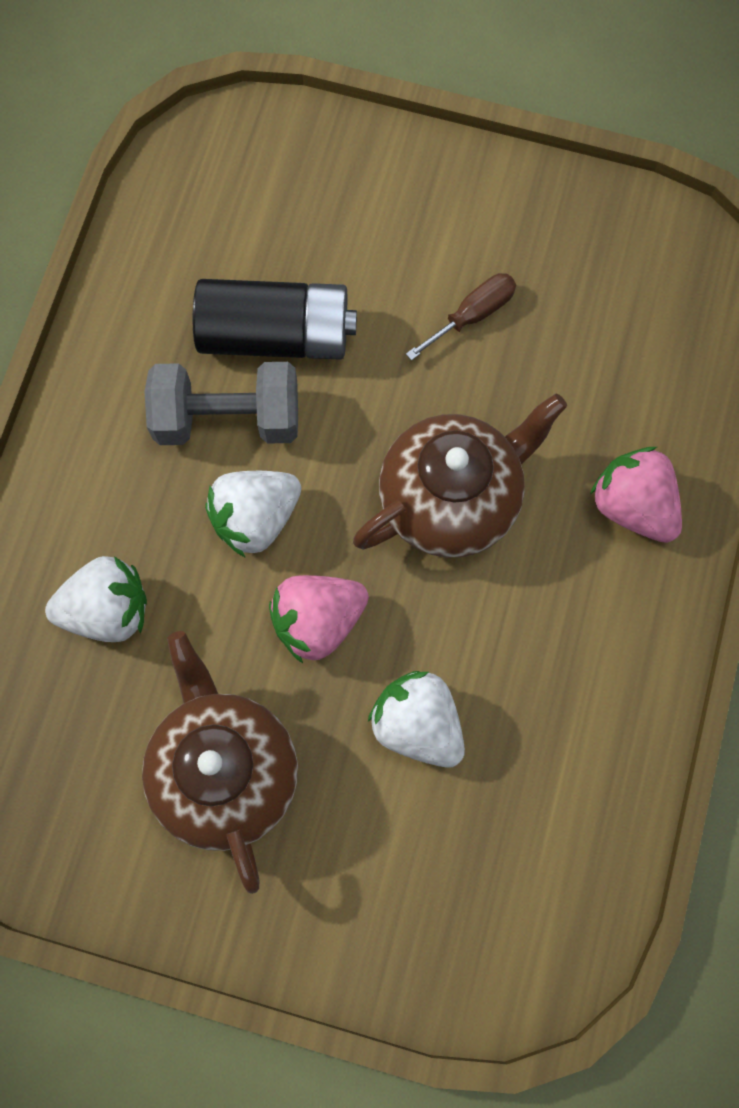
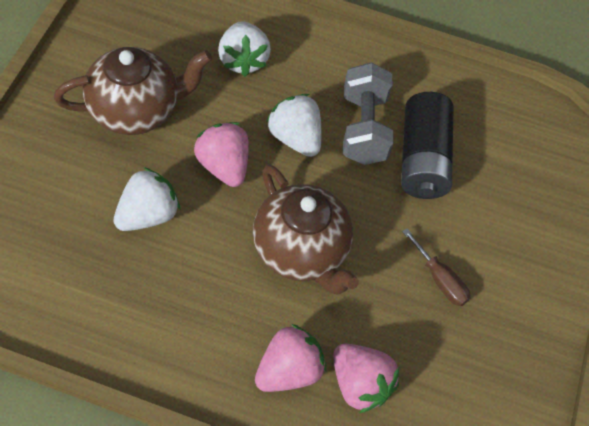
camera: 85 degrees right, 15 degrees down
(638, 416) = (360, 384): none -> pink strawberry

